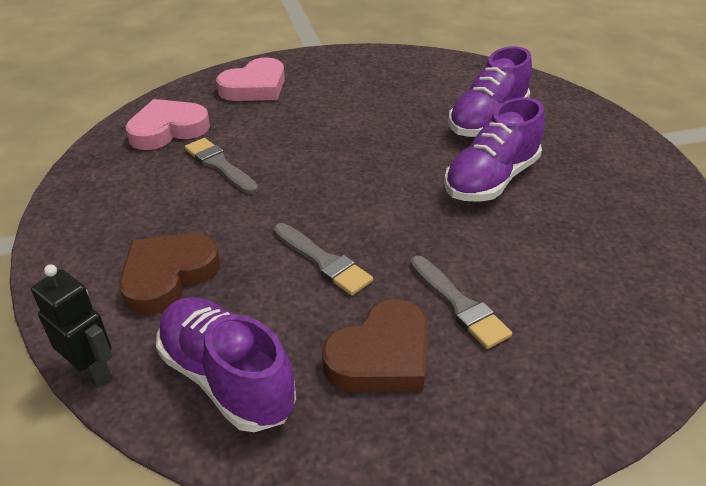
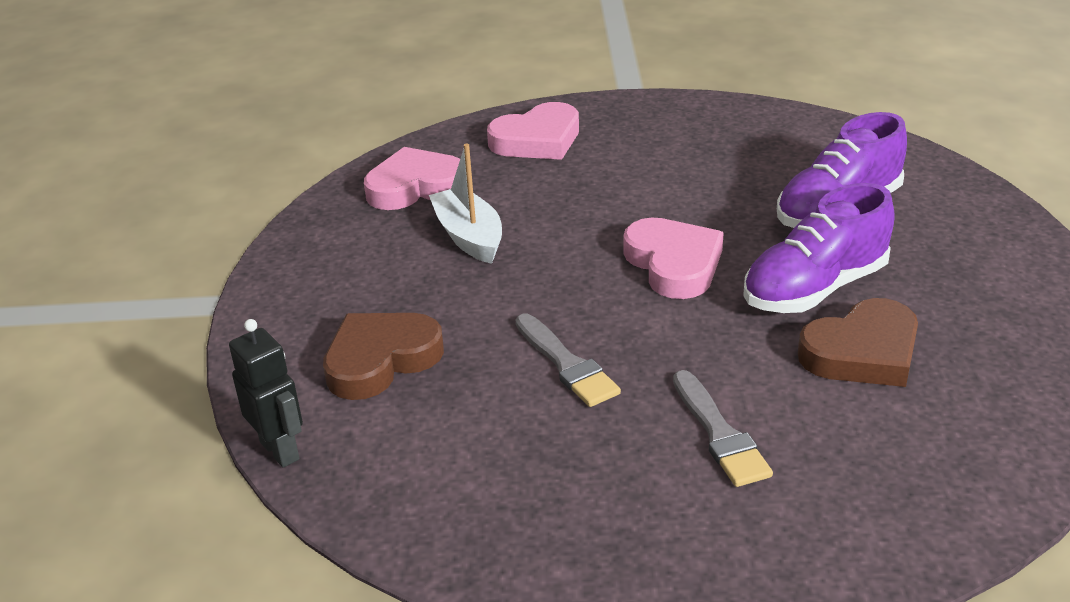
camera: 15 degrees right, 5 degrees down
(219, 165) = (469, 237): grey brush -> white boat
(227, 378) = (423, 477): purple shoe -> none
(381, 355) = (606, 477): brown heart -> brown heart (862, 352)
(383, 171) = (674, 264): none -> pink heart

